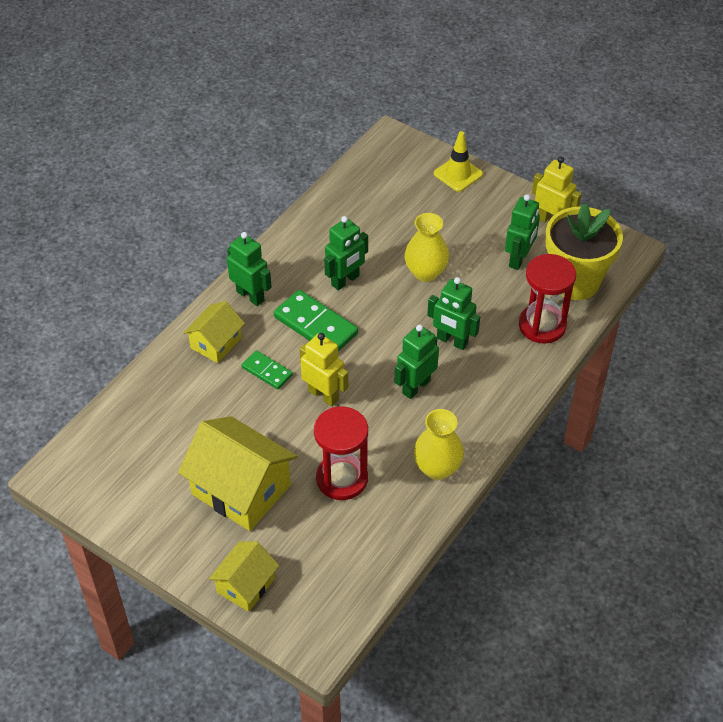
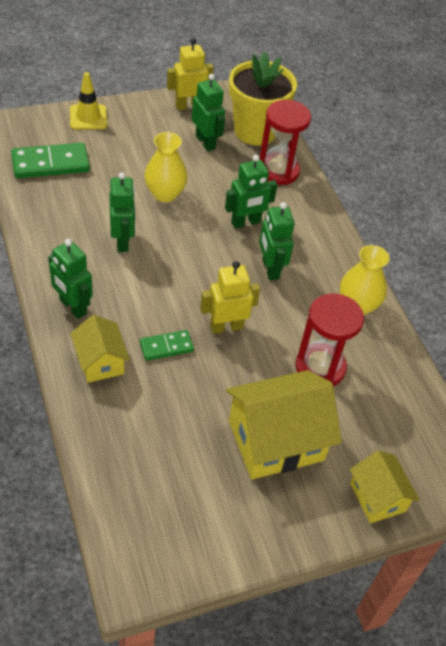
camera: 60 degrees left, 0 degrees up
(250, 296) = (72, 307): green robot -> green robot turned 120 degrees counterclockwise
(315, 325) = (149, 287): green domino -> green domino (50, 164)

